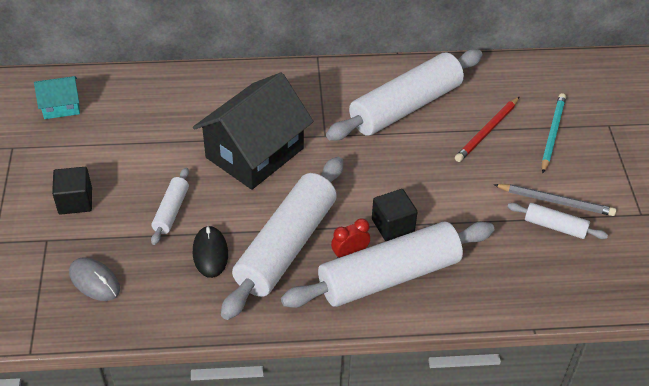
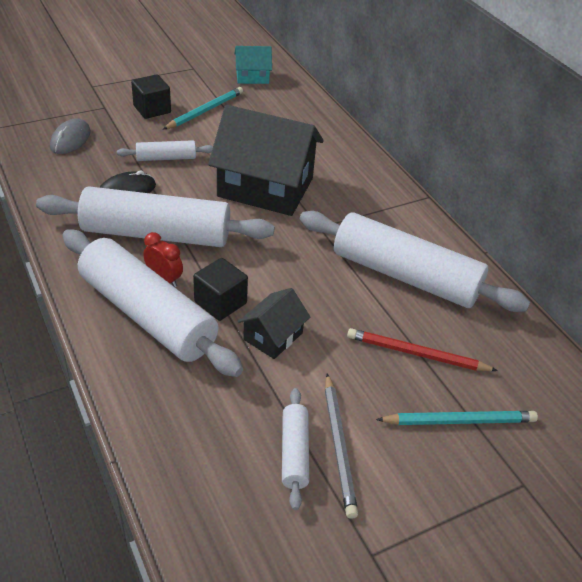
camera: 65 degrees right, 5 degrees down
(61, 106) = (252, 77): turquoise house -> turquoise house turned 60 degrees counterclockwise
(103, 160) = (205, 111): none -> turquoise pencil
(442, 204) = (273, 336): none -> black house

